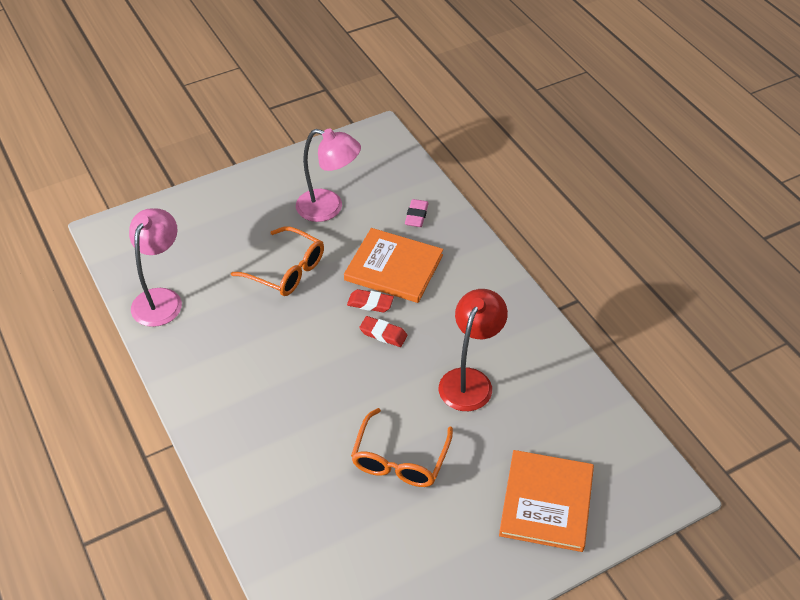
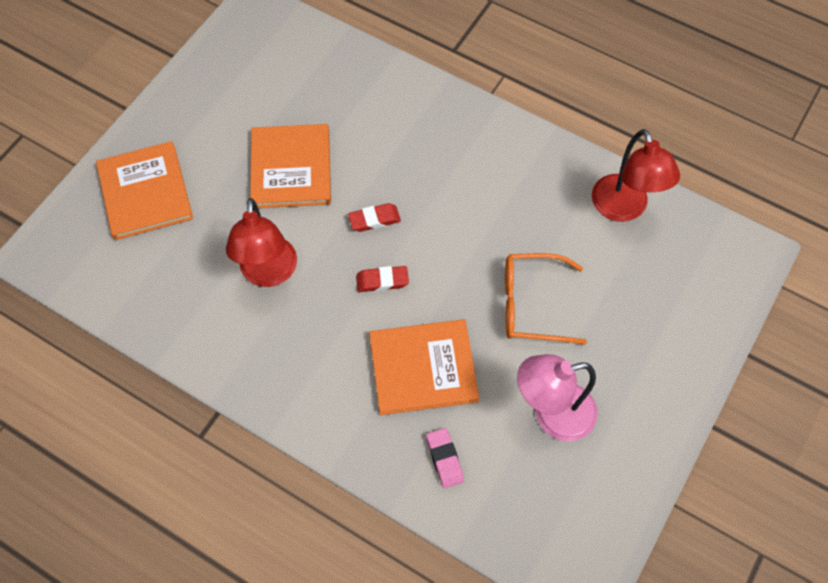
camera: 150 degrees right, 15 degrees up
(161, 299) = (623, 209): pink lamp -> red lamp
(370, 303) = (418, 309): red eraser -> red eraser (374, 220)
(400, 459) = (291, 168): orange glasses -> orange book

